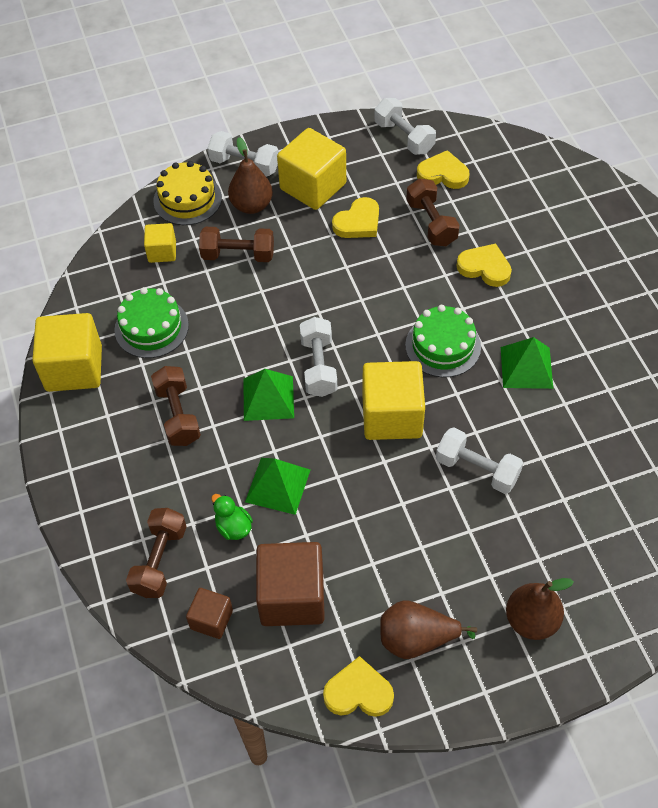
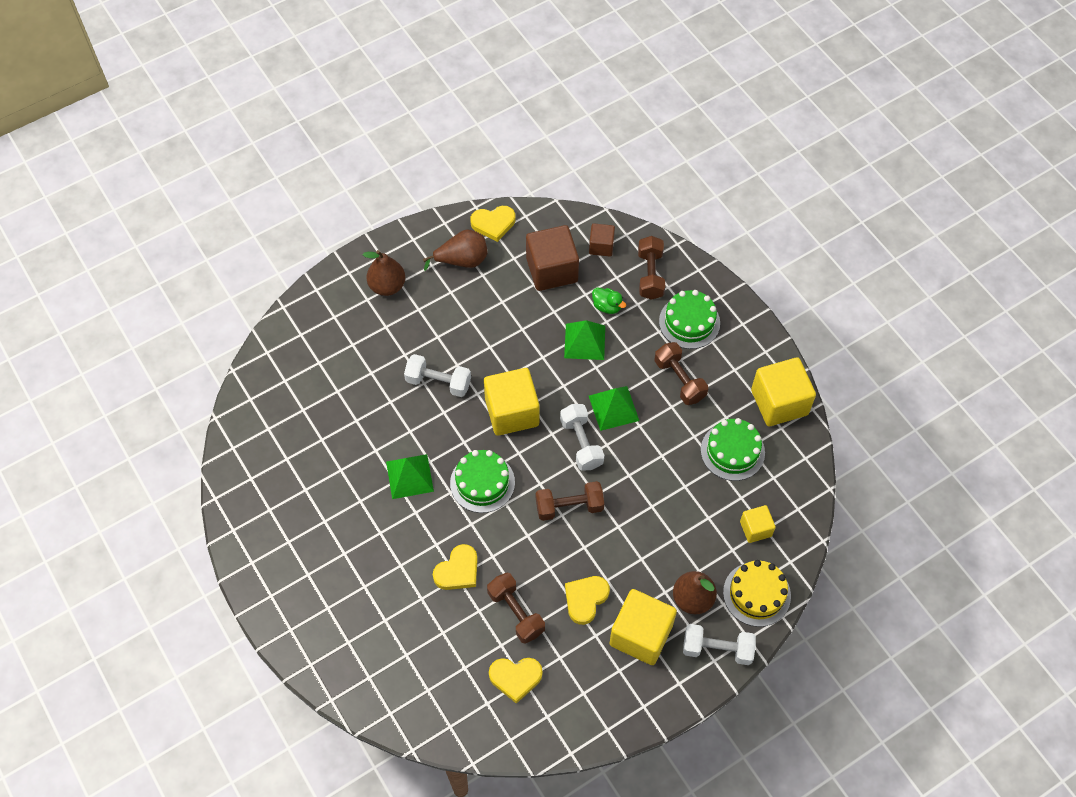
camera: 165 degrees right, 5 degrees up
(135, 484) = (689, 322): none -> green cake
(238, 255) = (685, 539): brown dumbbell -> brown dumbbell (569, 507)
(404, 137) = (565, 721): white dumbbell -> none
(484, 268) = (458, 570): yellow heart -> yellow heart turned 60 degrees counterclockwise

